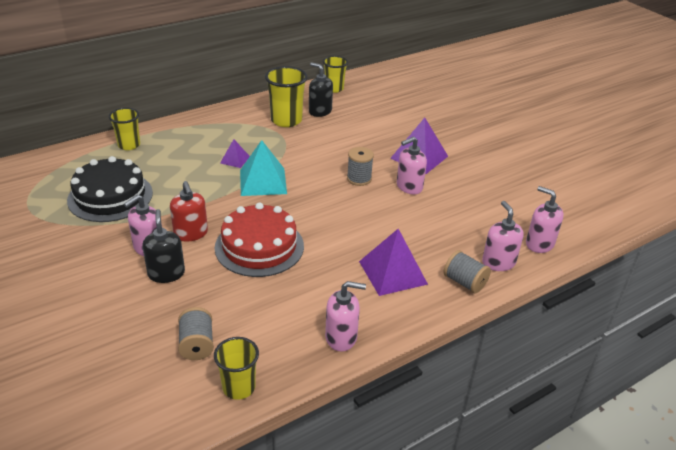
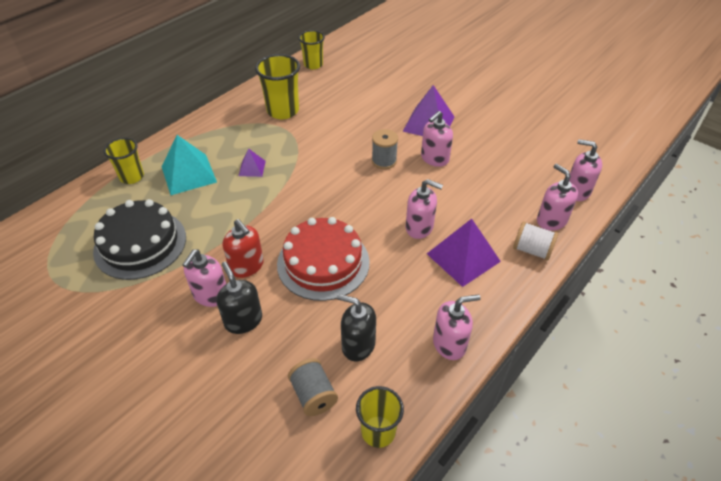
camera: 15 degrees left, 10 degrees up
(263, 181) = (292, 187): turquoise pyramid -> turquoise pyramid (188, 174)
(320, 111) = (311, 93): black soap dispenser -> black soap dispenser (358, 345)
(363, 239) = (419, 227): none -> pink soap dispenser
(464, 282) = (532, 250): grey spool -> white spool

